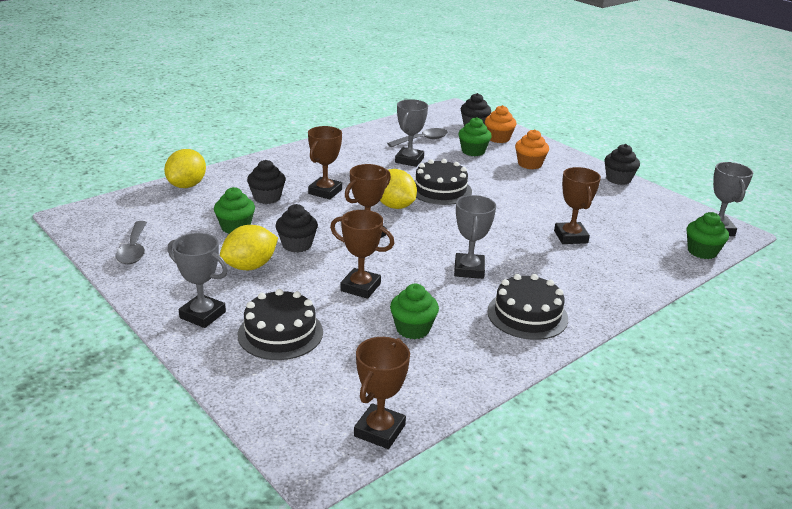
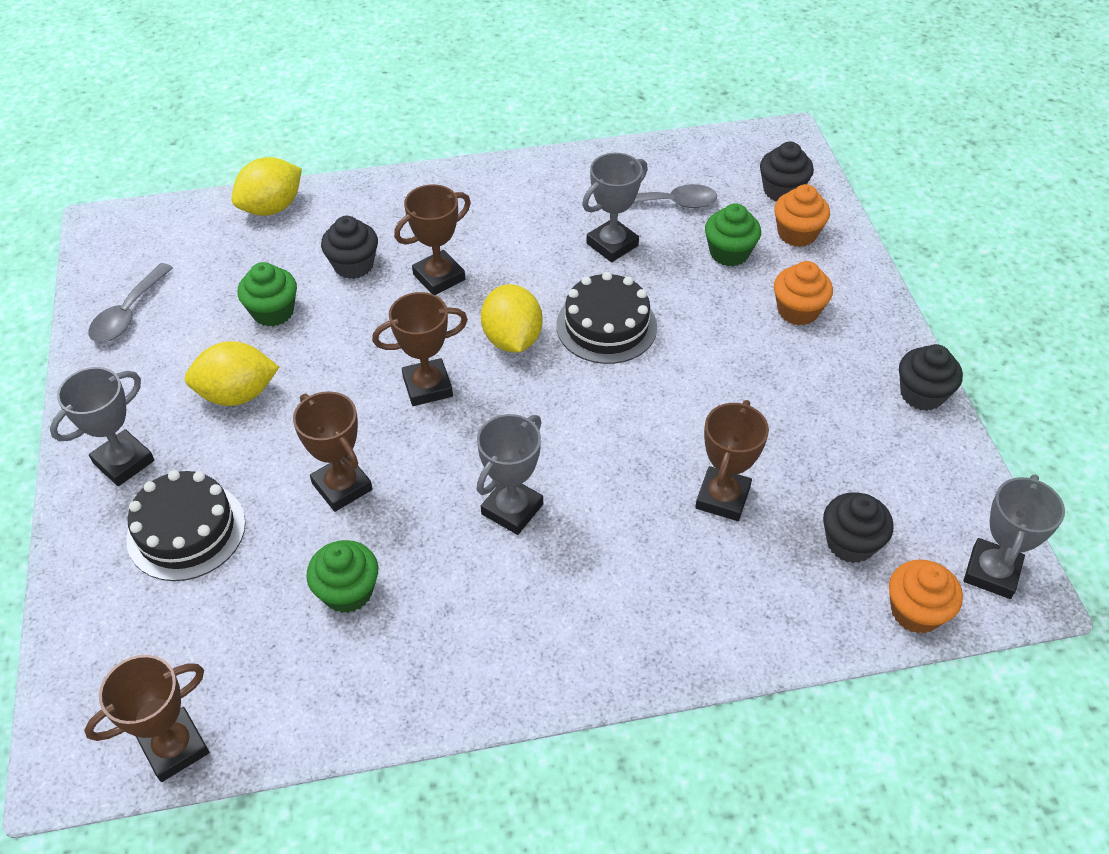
camera: 30 degrees right, 20 degrees up
(202, 315) = (124, 462): grey trophy -> grey trophy turned 75 degrees clockwise
(297, 245) = (323, 374): black cupcake -> black cupcake (850, 543)
(527, 315) = (520, 631): black cake -> none
(702, 251) = (915, 611): green cupcake -> orange cupcake

